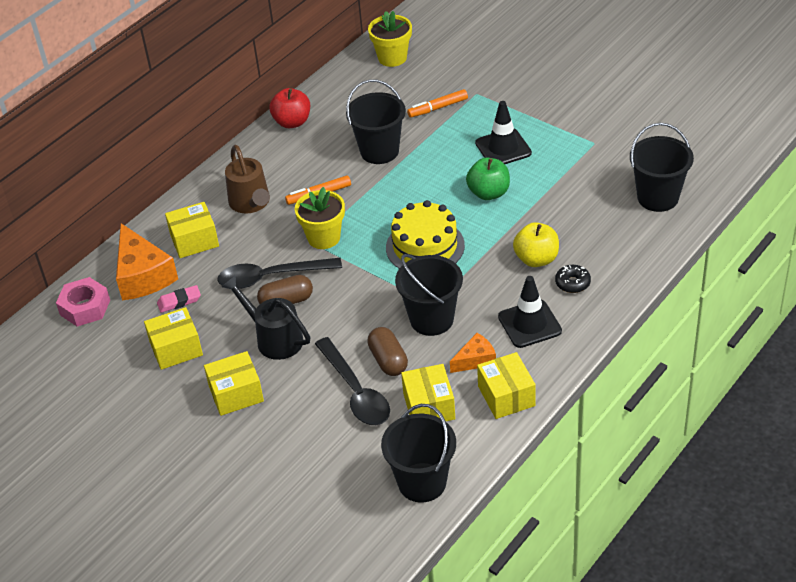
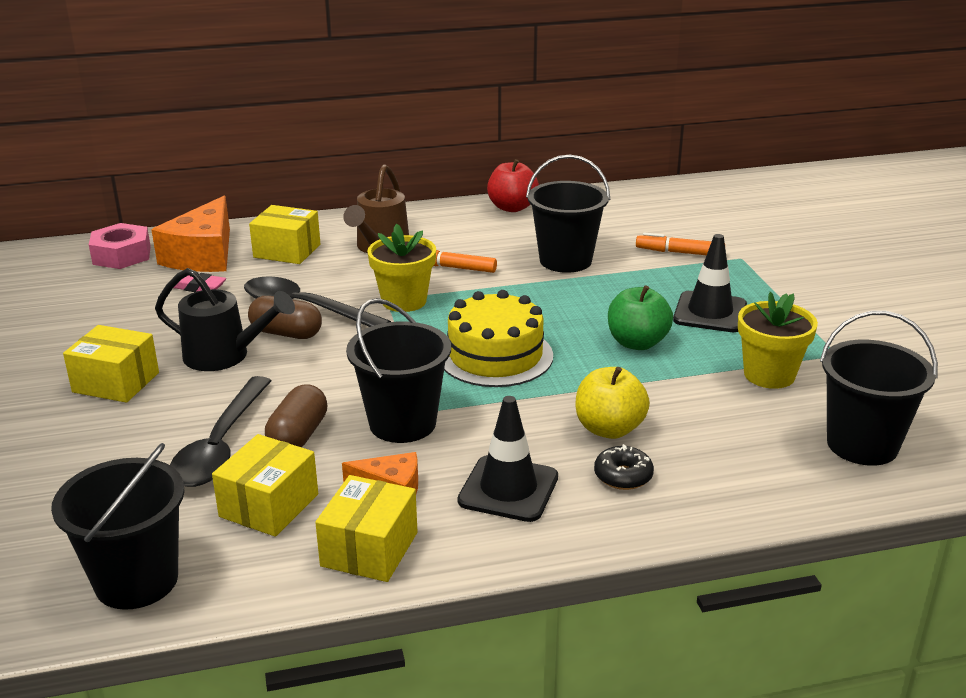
camera: 35 degrees right, 15 degrees down
(176, 349) = (133, 320): yellow box -> none
(274, 338) = (225, 356): black watering can -> black watering can turned 120 degrees clockwise
(392, 58) = (685, 200): yellow flower pot -> yellow flower pot (769, 375)

